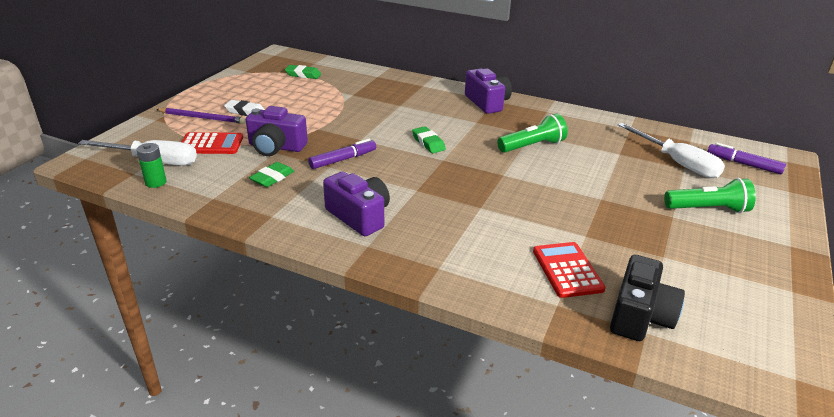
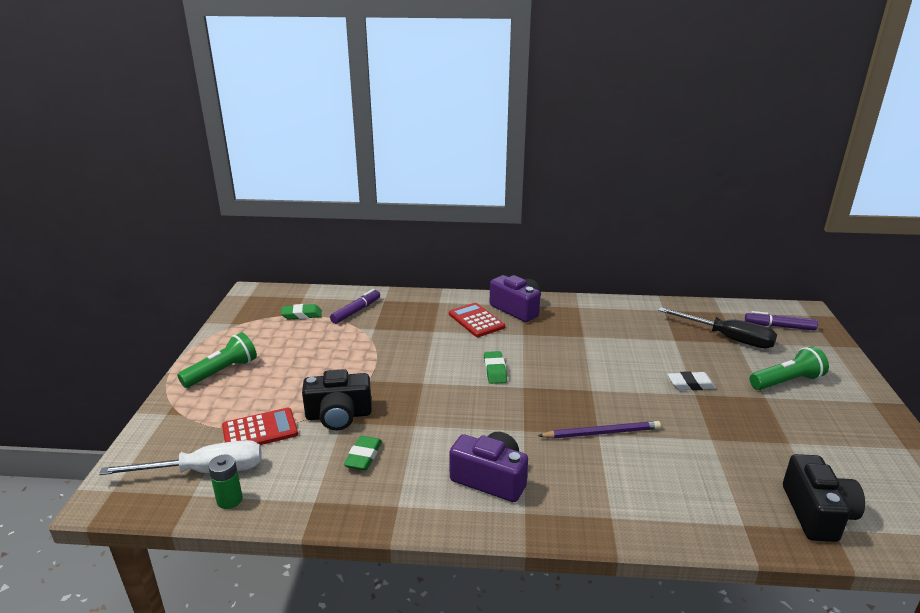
camera: 20 degrees left, 5 degrees down
(203, 118) = (224, 397): purple pencil -> purple pencil (602, 433)
(245, 112) = (269, 377): white eraser -> white eraser (690, 384)
(276, 147) = (339, 415): purple camera -> black camera
(343, 159) = (423, 413): purple marker -> purple marker (356, 311)
(428, 143) = (495, 370): green eraser -> green eraser turned 45 degrees clockwise
(532, 146) = (594, 350): green flashlight -> green flashlight (222, 372)
(567, 270) = (724, 483): red calculator -> red calculator (476, 320)
(677, 163) = (728, 338): white screwdriver -> black screwdriver

